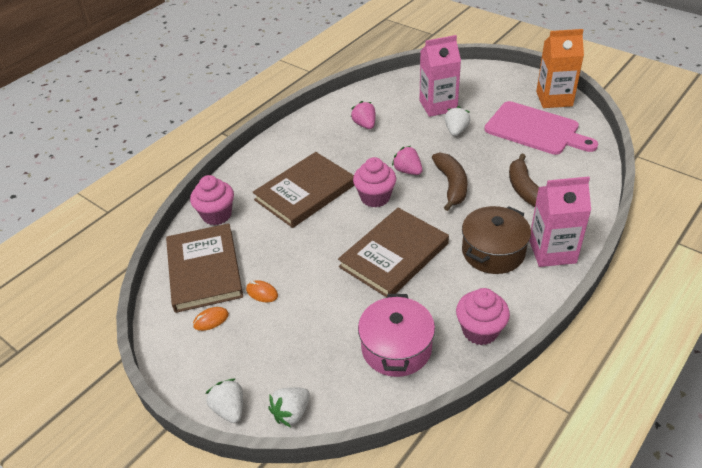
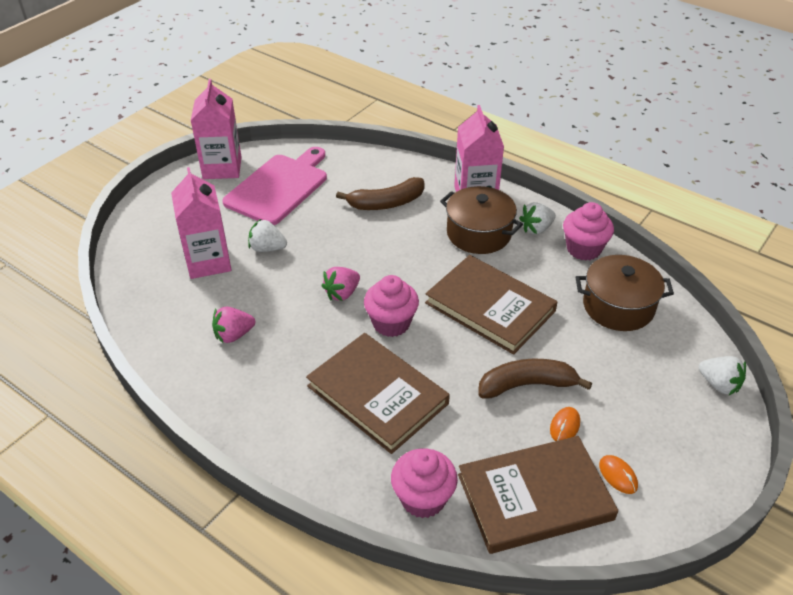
camera: 95 degrees left, 0 degrees up
(229, 409) = (733, 439): white strawberry -> white strawberry (536, 229)
(396, 348) = (618, 306): pink pot -> brown pot
(451, 185) = (372, 257): brown banana -> brown banana (527, 385)
(554, 99) = (222, 168): orange carton -> pink carton

